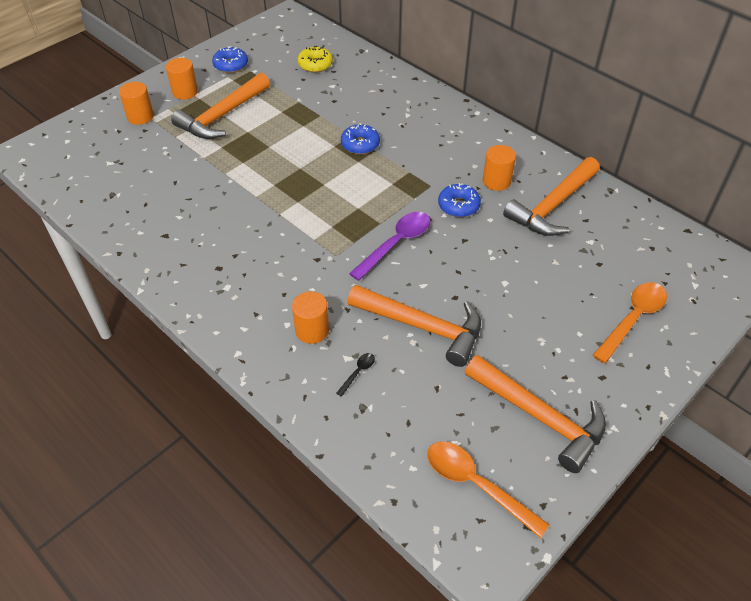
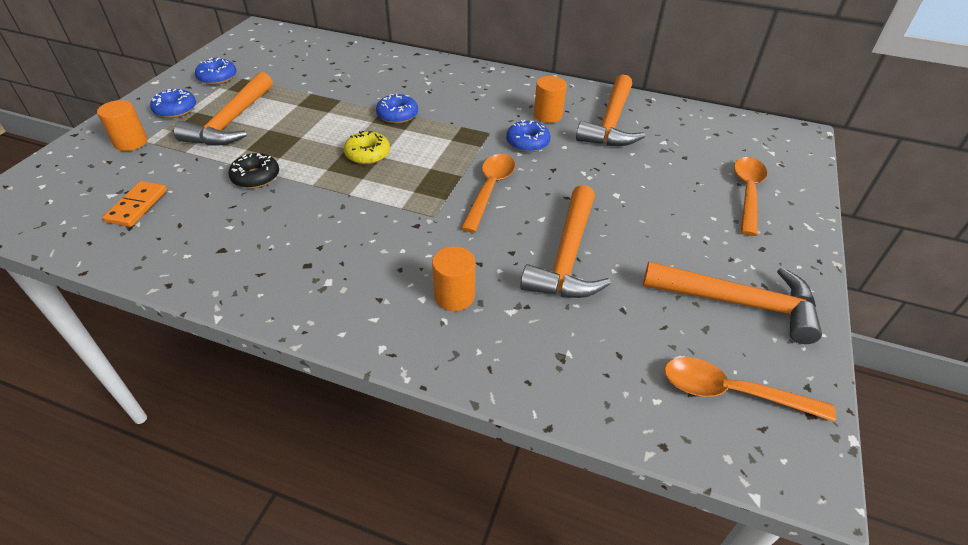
camera: 25 degrees left, 5 degrees down
(123, 178) = (137, 206): none -> orange domino
(185, 92) = (175, 110): orange cylinder -> blue donut
(217, 176) = (256, 177): none -> black donut
(315, 64) = (310, 61): yellow donut -> yellow donut (368, 154)
(358, 372) = (532, 322): black spoon -> none
(396, 244) = (490, 189): purple spoon -> orange spoon
(422, 326) = (568, 256): orange hammer -> orange hammer turned 105 degrees clockwise

